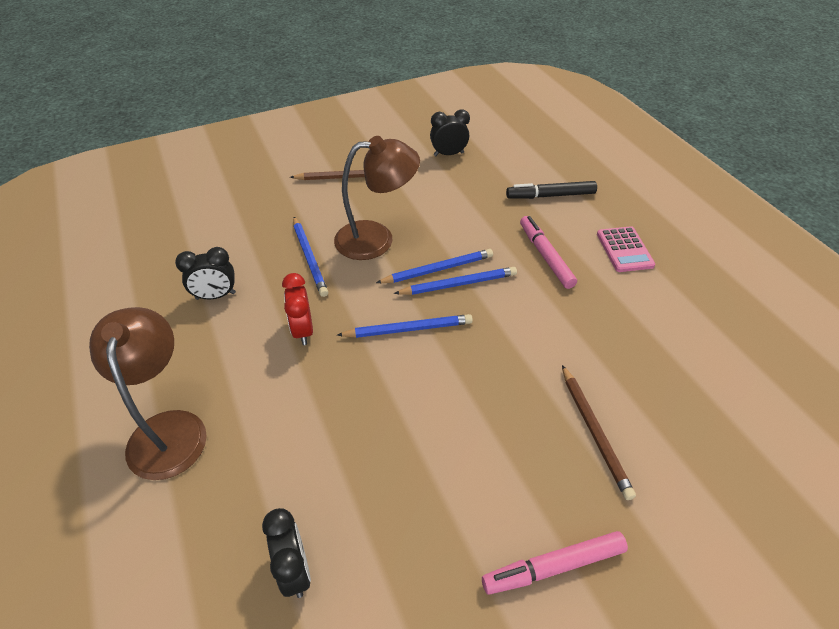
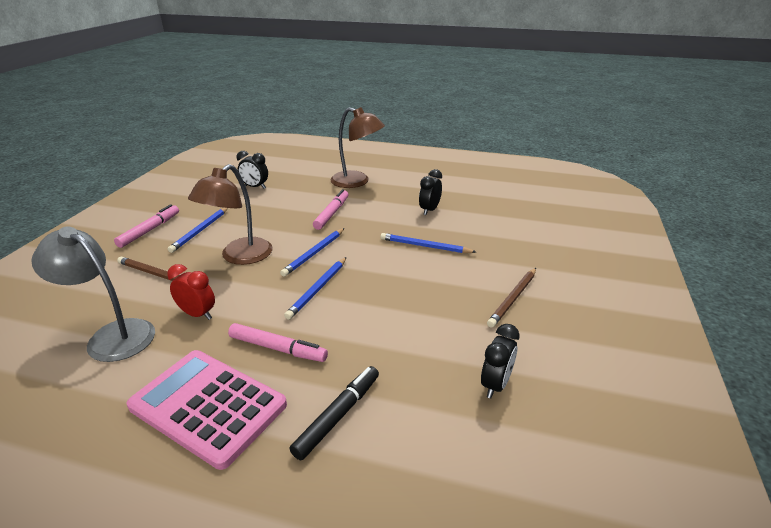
camera: 130 degrees right, 15 degrees down
(303, 330) = (365, 224): red clock -> red clock (198, 314)
(303, 381) = (332, 213): none -> pink marker
(376, 239) = (411, 278): brown lamp -> brown lamp (239, 257)
(437, 269) = (343, 288): blue pencil -> blue pencil (200, 231)
(624, 250) = (208, 406): pink calculator -> pink calculator, size x1.87
(675, 366) = (112, 335): none -> grey lamp

